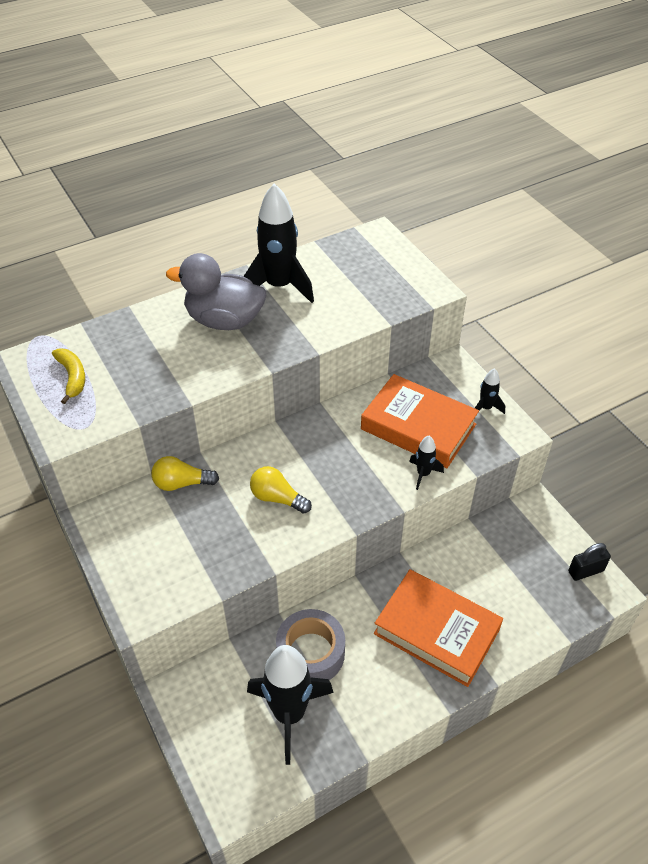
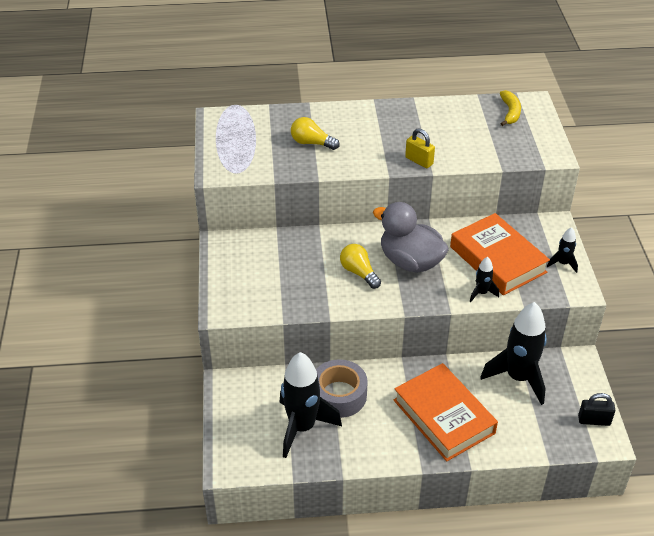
camera: 25 degrees right, 5 degrees down
(72, 377) = (245, 138): yellow banana -> yellow banana (510, 112)
(182, 483) = (294, 240): yellow light bulb -> yellow light bulb (312, 143)
(224, 320) = (374, 131): grey duck -> grey duck (410, 261)
(279, 286) = (429, 119): black rocket -> black rocket (518, 378)
(295, 342) = (419, 161): none -> yellow padlock

